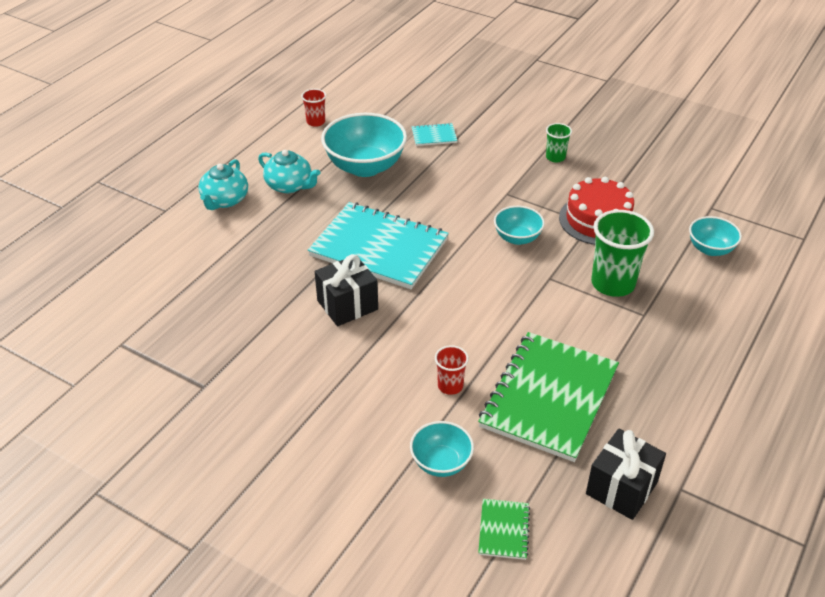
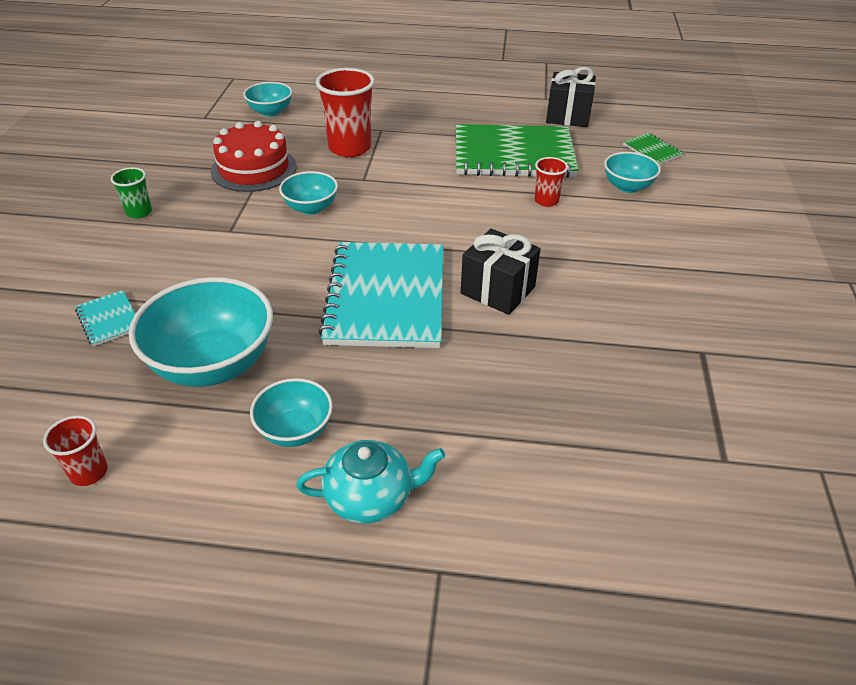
camera: 115 degrees left, 0 degrees up
(289, 185) = (295, 430): turquoise teapot -> turquoise bowl
(504, 530) = (652, 150): green notebook -> green notebook turned 75 degrees clockwise
(613, 284) = (349, 148): green cup -> red cup

